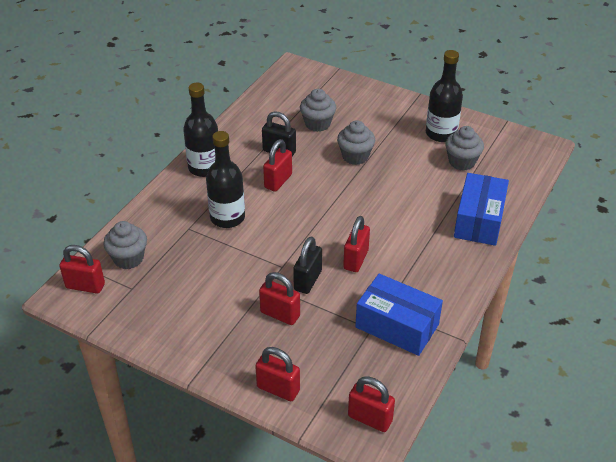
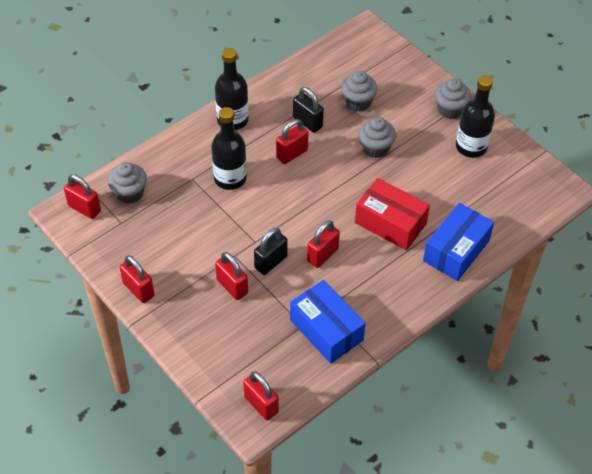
camera: 20 degrees right, 10 degrees up
(278, 389) = (199, 353): red padlock -> red padlock (138, 289)
(405, 214) = (390, 223): none -> red box
(462, 162) = (474, 184): grey cupcake -> grey cupcake (450, 109)

